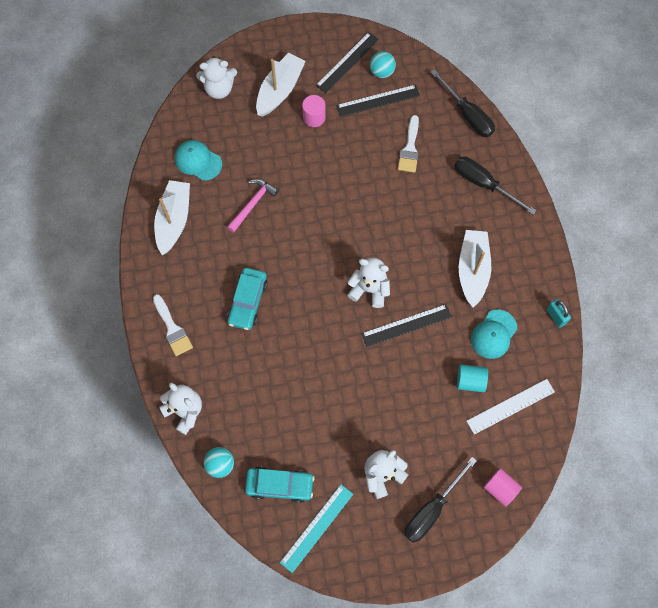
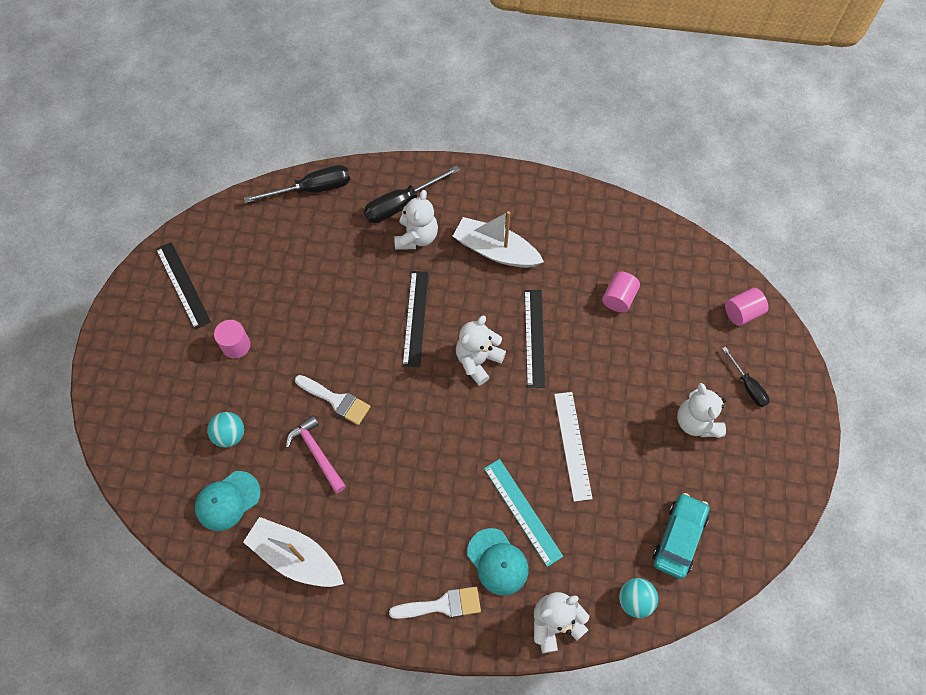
camera: 70 degrees left, 5 degrees down
(219, 89) = (139, 442): white teddy bear -> white teddy bear (416, 237)
(247, 301) = (441, 501): turquoise car -> none
(280, 90) = (180, 371): white boat -> none
(316, 528) = (738, 513): turquoise ruler -> turquoise ruler (522, 511)
(378, 100) = (249, 270): black ruler -> black ruler (415, 318)
(381, 72) = (215, 254): turquoise ball -> turquoise ball (230, 435)
(410, 148) = (325, 259): white brush -> white brush (336, 400)
(432, 509) = (747, 386): black screwdriver -> black screwdriver, size x0.60
(470, 381) = (618, 298): turquoise cylinder -> pink cylinder
(493, 334) = (574, 257): turquoise cap -> turquoise cap (497, 562)
(510, 406) = (658, 271): white ruler -> white ruler (573, 445)
(556, 316) = (575, 195): turquoise padlock -> none

